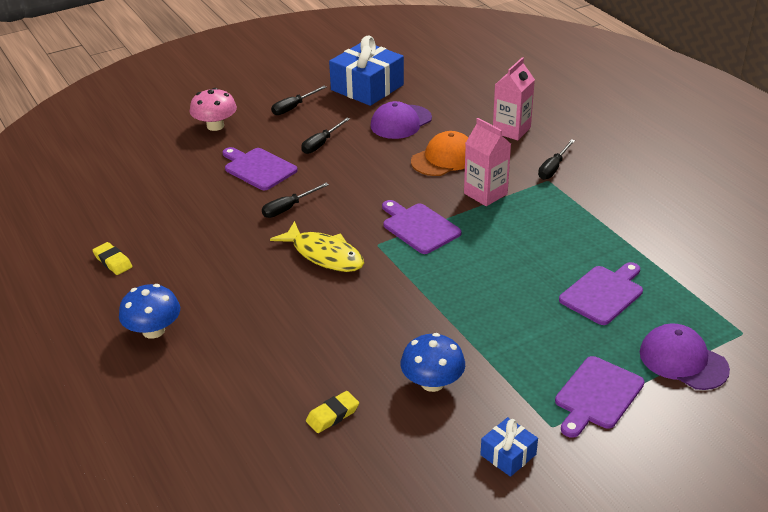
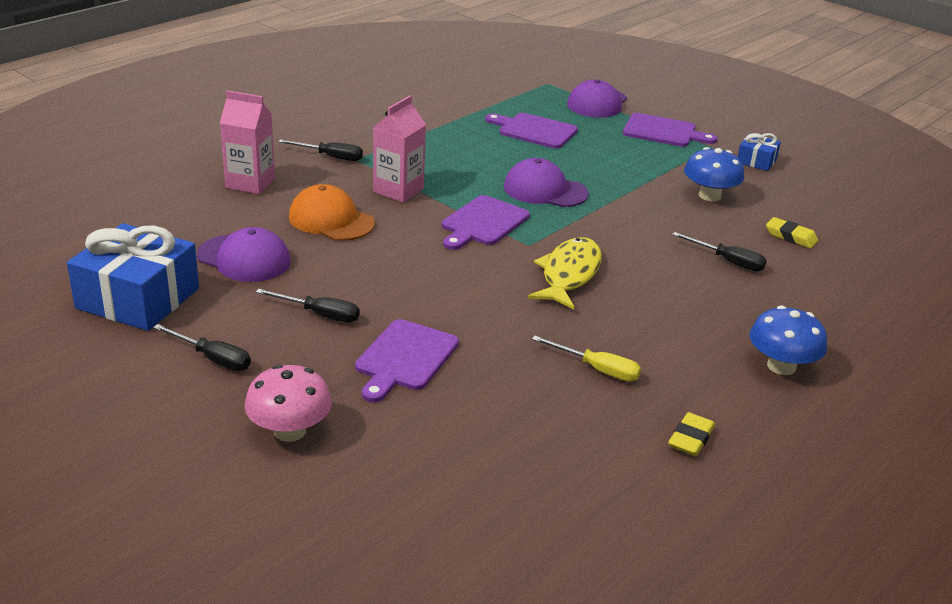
camera: 110 degrees left, 5 degrees down
(203, 240) = (597, 369): none -> yellow screwdriver
(288, 208) = (490, 315): black screwdriver -> black screwdriver (728, 261)
(468, 272) = (545, 190): none -> purple cap

